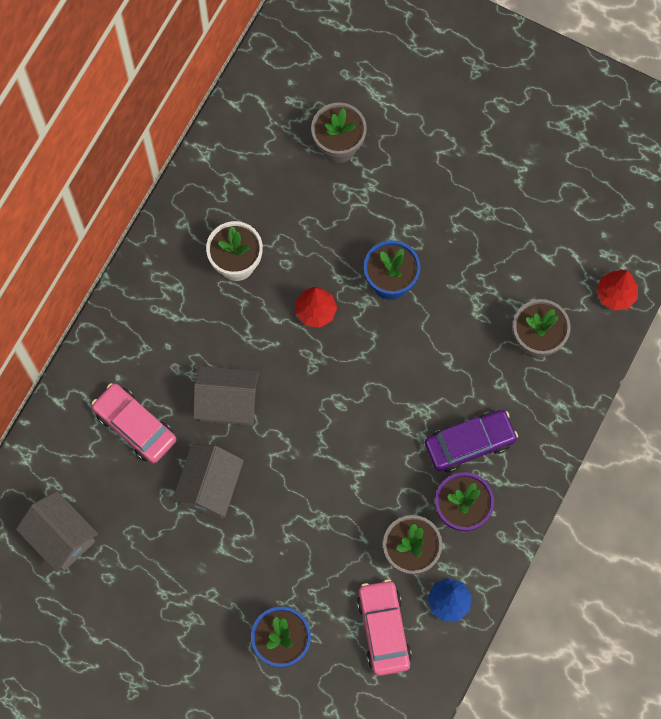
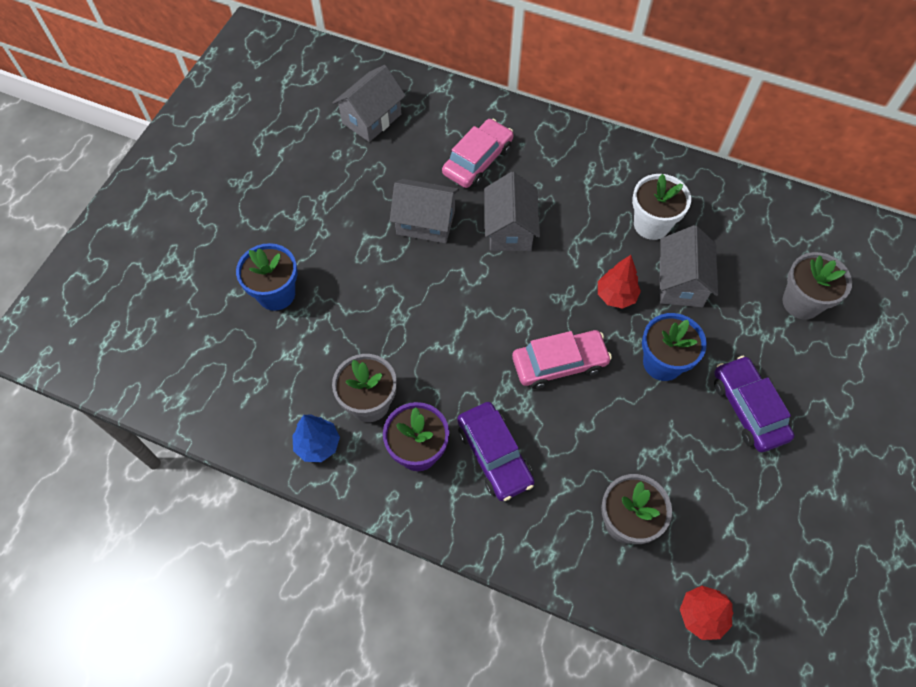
camera: 85 degrees right, 10 degrees down
(306, 249) = (680, 282): none -> grey house
(383, 629) = (289, 383): pink car -> pink car (559, 363)
(441, 218) = (748, 408): none -> purple car

